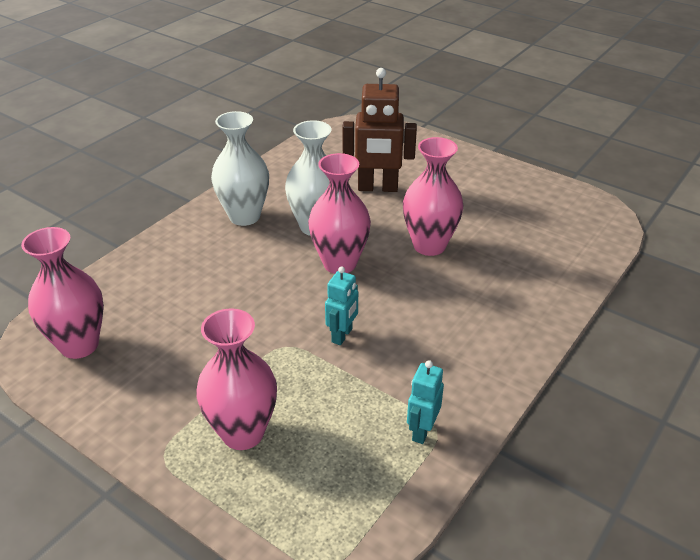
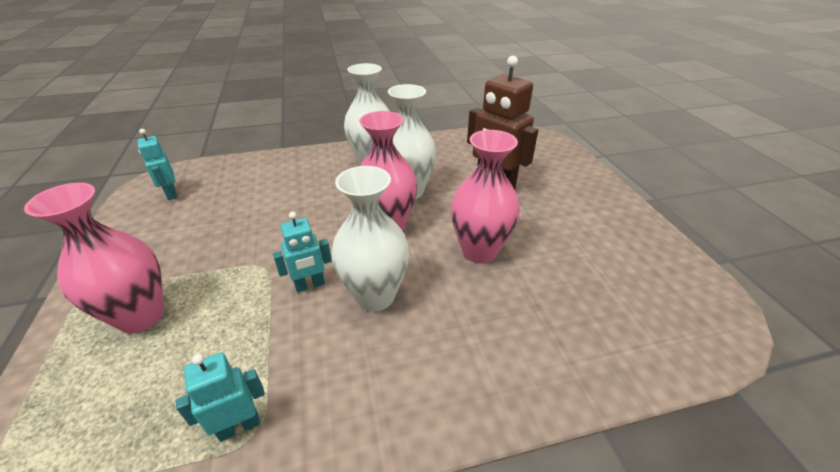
camera: 40 degrees right, 0 degrees up
(79, 345) = (171, 194): pink vase -> turquoise robot
(399, 314) = (375, 296): none -> white vase

